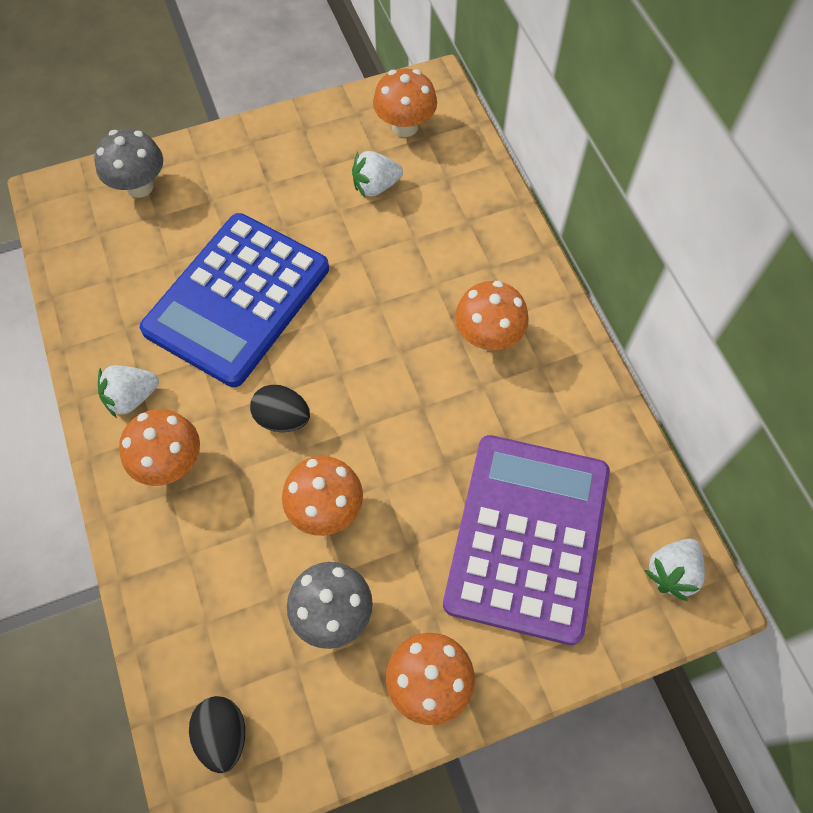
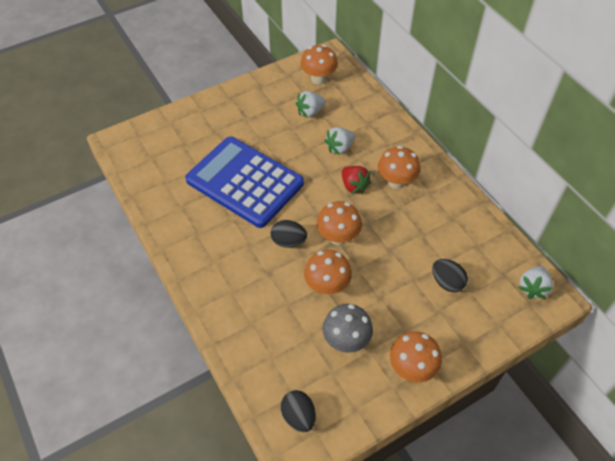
camera: 10 degrees left, 10 degrees down
(132, 397) = (195, 243): white strawberry -> white strawberry (339, 148)
(139, 186) = (169, 130): grey mushroom -> none
(170, 463) = (228, 275): orange mushroom -> orange mushroom (338, 237)
(237, 299) = (245, 182): blue calculator -> blue calculator turned 105 degrees clockwise
(415, 334) = (354, 186): none -> red strawberry
(527, 537) = (447, 282): purple calculator -> black egg

